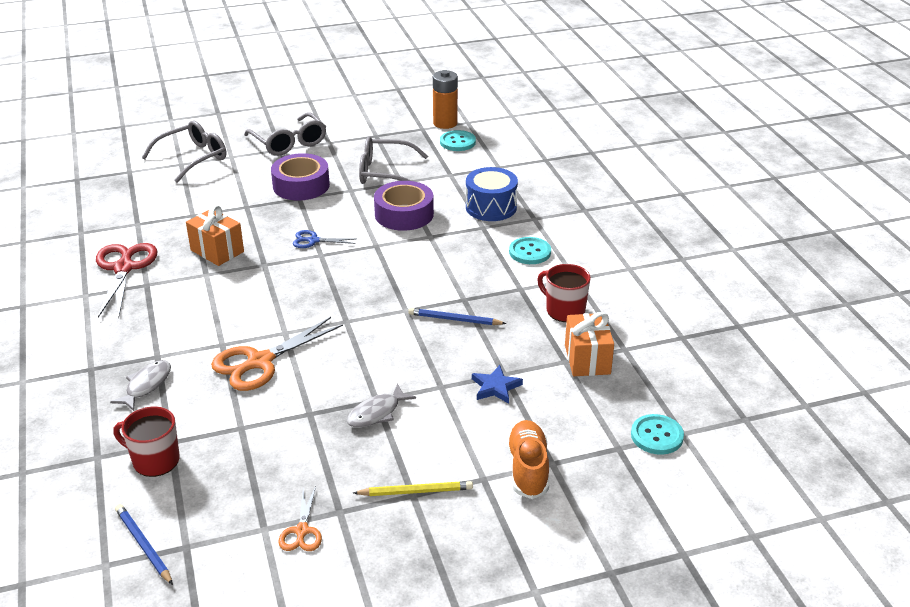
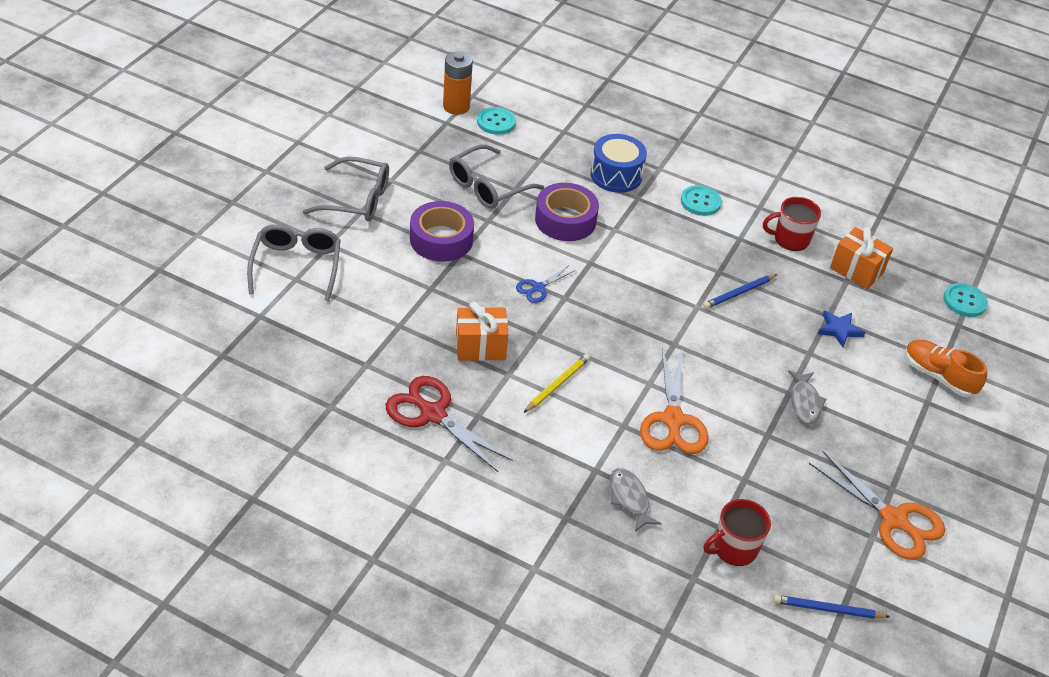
camera: 50 degrees left, 10 degrees up
(302, 531) = (893, 519): orange scissors -> orange scissors, size x1.91
(415, 491) = (908, 440): yellow pencil -> yellow pencil (557, 385)

